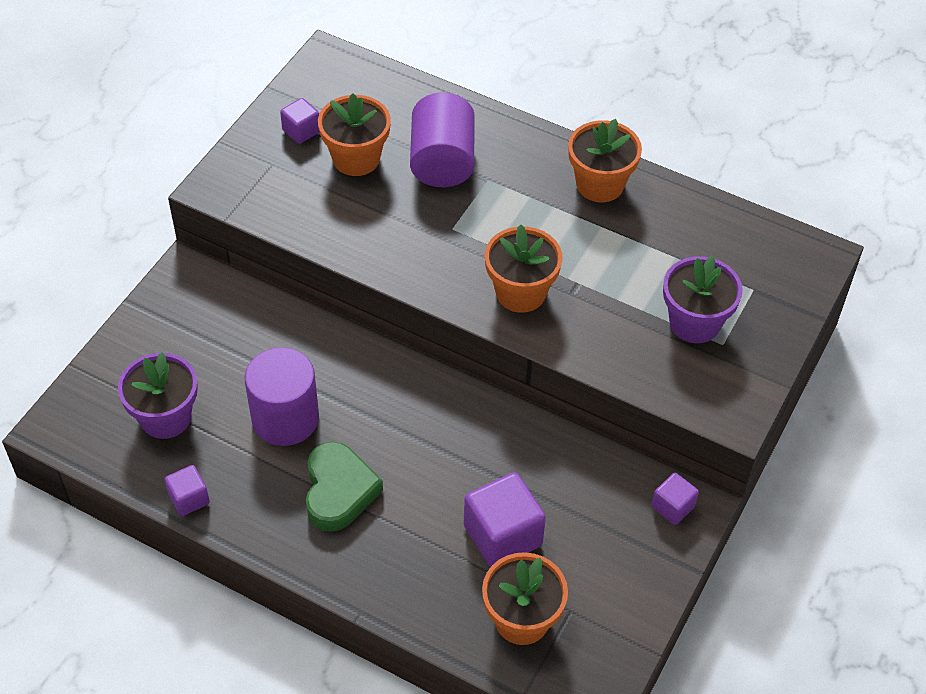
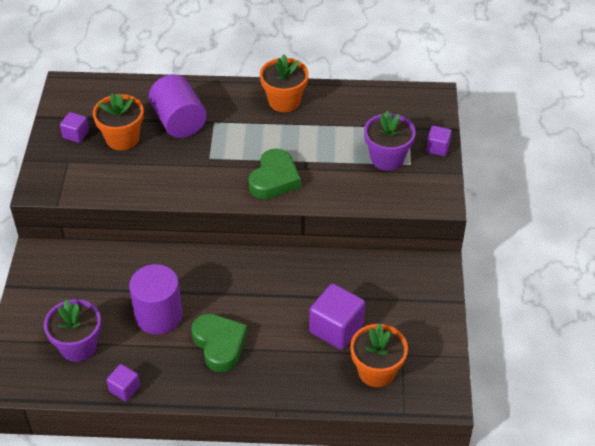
camera: 25 degrees left, 5 degrees down
(520, 292) = (274, 179): orange flower pot -> green heart
(673, 507) = (425, 272): purple cube -> purple cube (437, 148)

